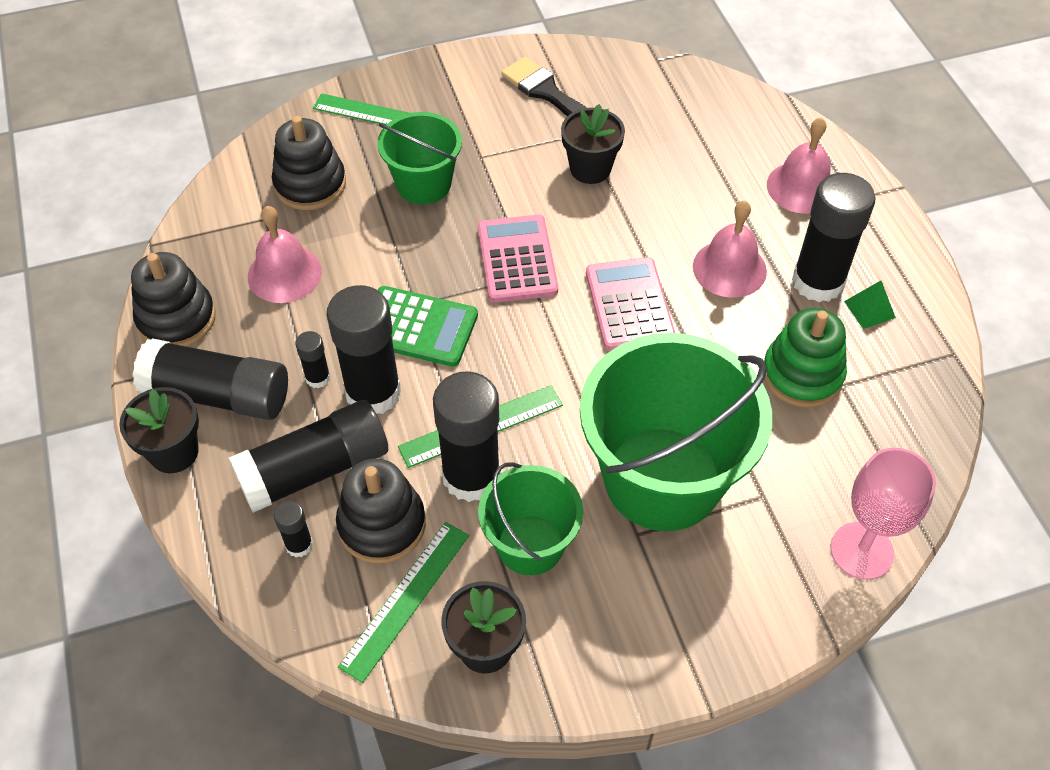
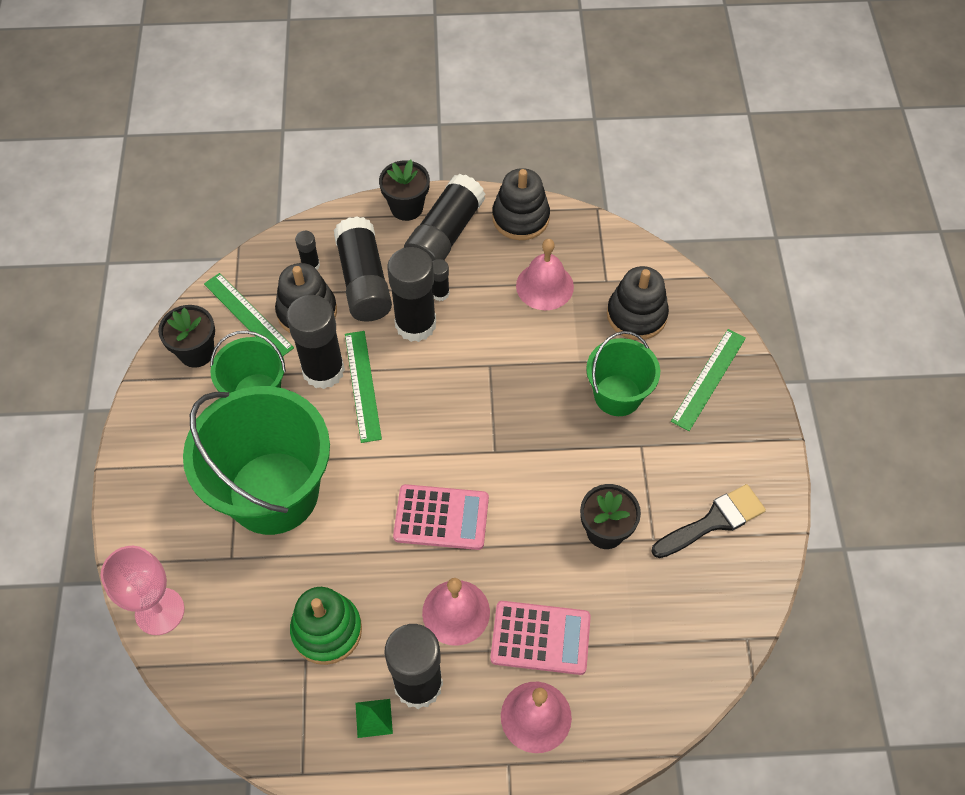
camera: 105 degrees right, 5 degrees up
(418, 327) = (466, 363): green calculator -> none
(517, 259) = (514, 446): pink calculator -> pink calculator (540, 638)

